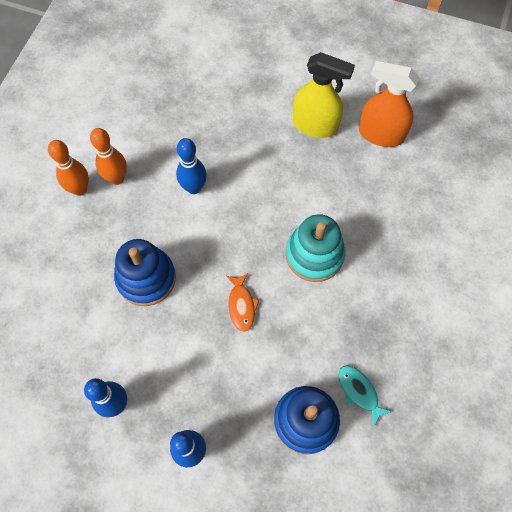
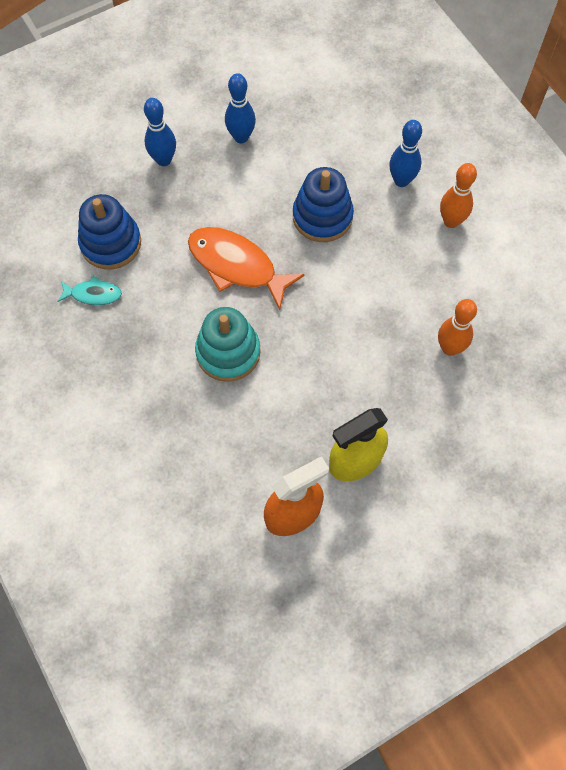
camera: 130 degrees right, 0 degrees up
(117, 178) = (438, 255): orange bowling pin -> orange bowling pin (449, 348)
(194, 188) = (377, 307): blue bowling pin -> blue bowling pin (401, 180)
(241, 305) = (237, 265): orange fish -> orange fish, size x1.95

